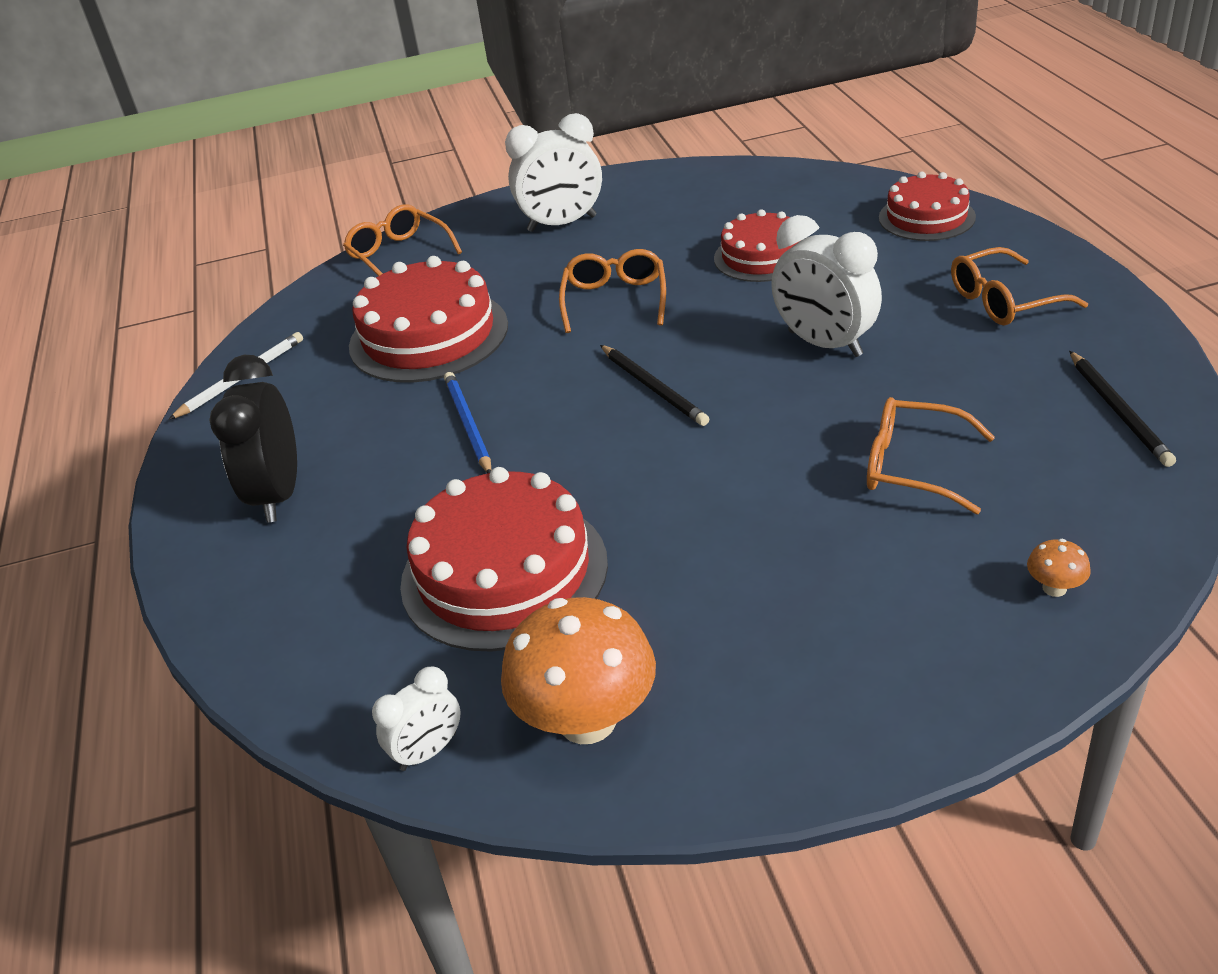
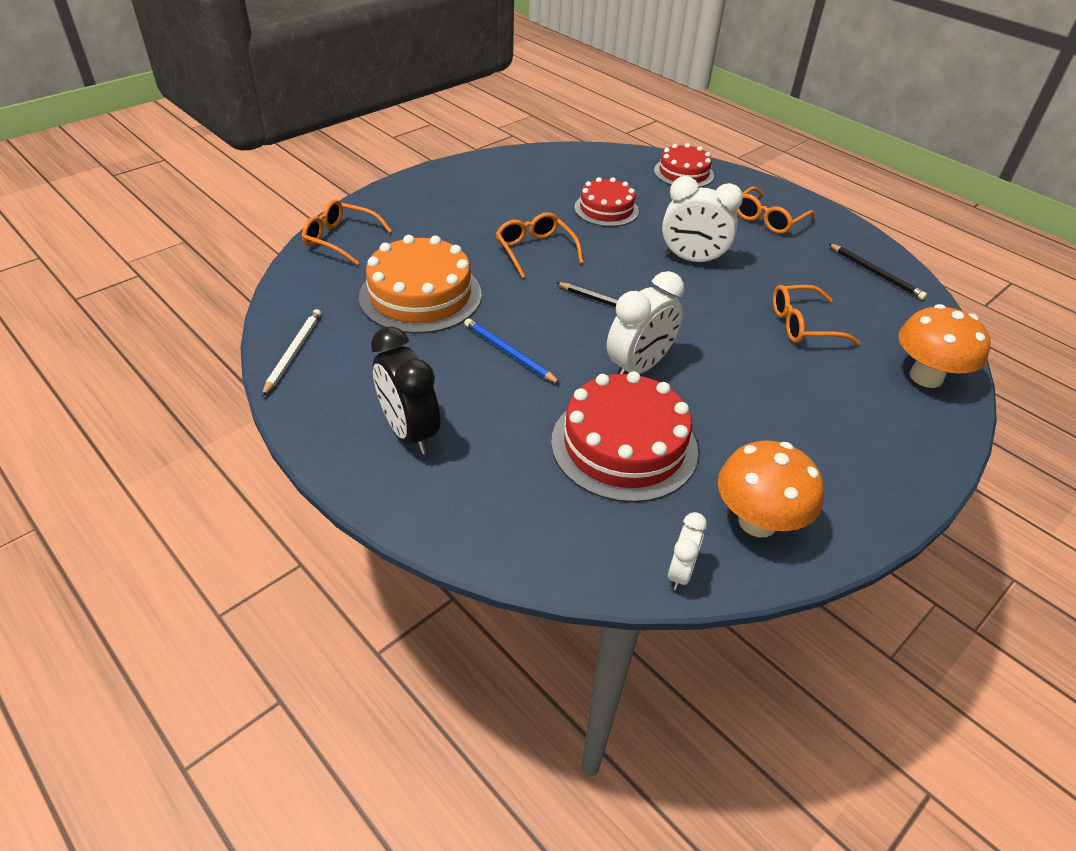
camera: 35 degrees left, 5 degrees up
(429, 335) = (420, 295): red cake -> orange cake
(562, 224) = (449, 202): white clock -> white clock (639, 367)
(1054, 588) = (926, 377): orange mushroom -> orange mushroom, size x2.40

